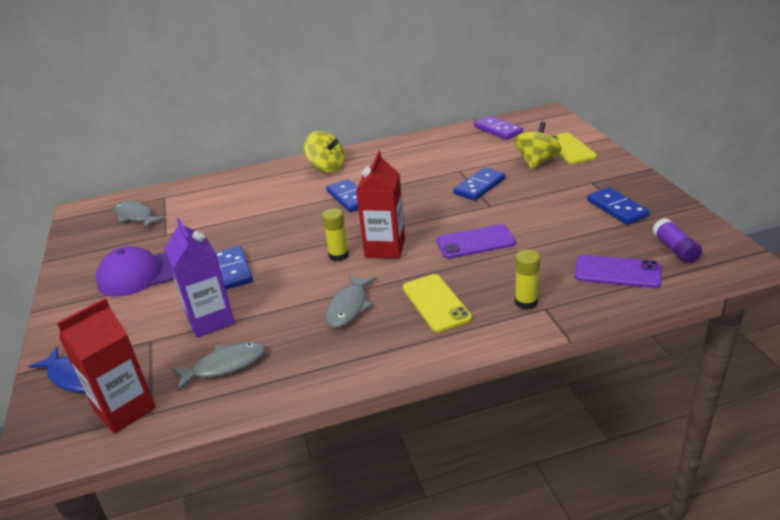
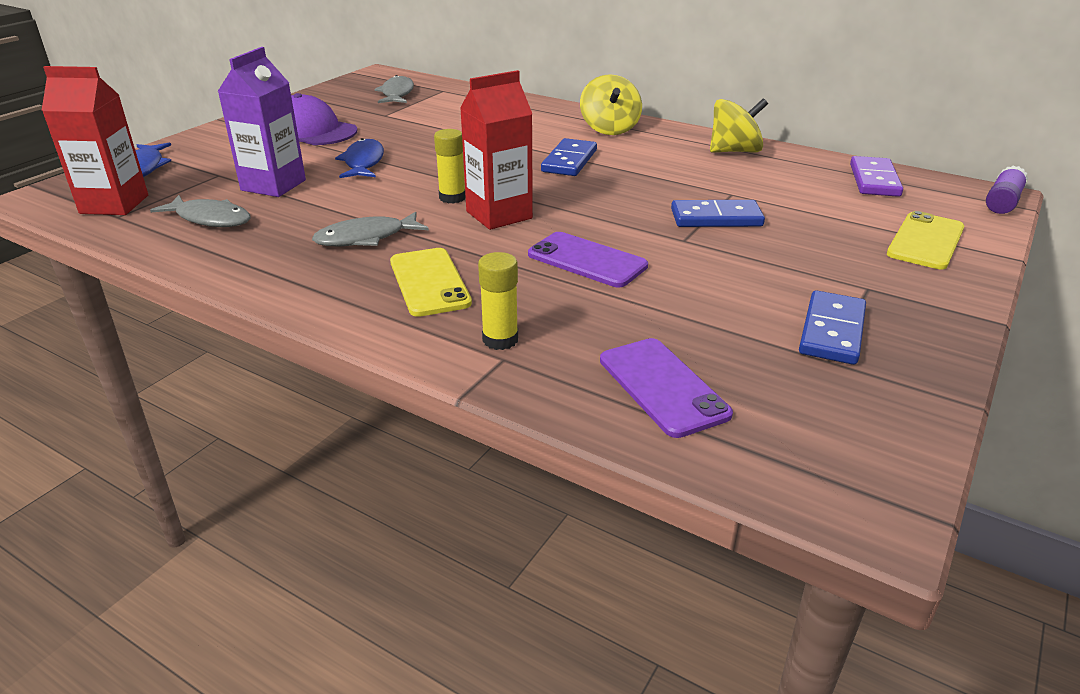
camera: 45 degrees right, 0 degrees up
(233, 270) = (363, 162): blue domino -> blue fish
(436, 303) = (429, 282): yellow phone -> yellow phone turned 45 degrees counterclockwise
(536, 162) = (845, 232): yellow spinning top -> yellow spinning top (734, 151)
(675, 249) = (800, 420): purple glue stick -> purple glue stick (1002, 202)

